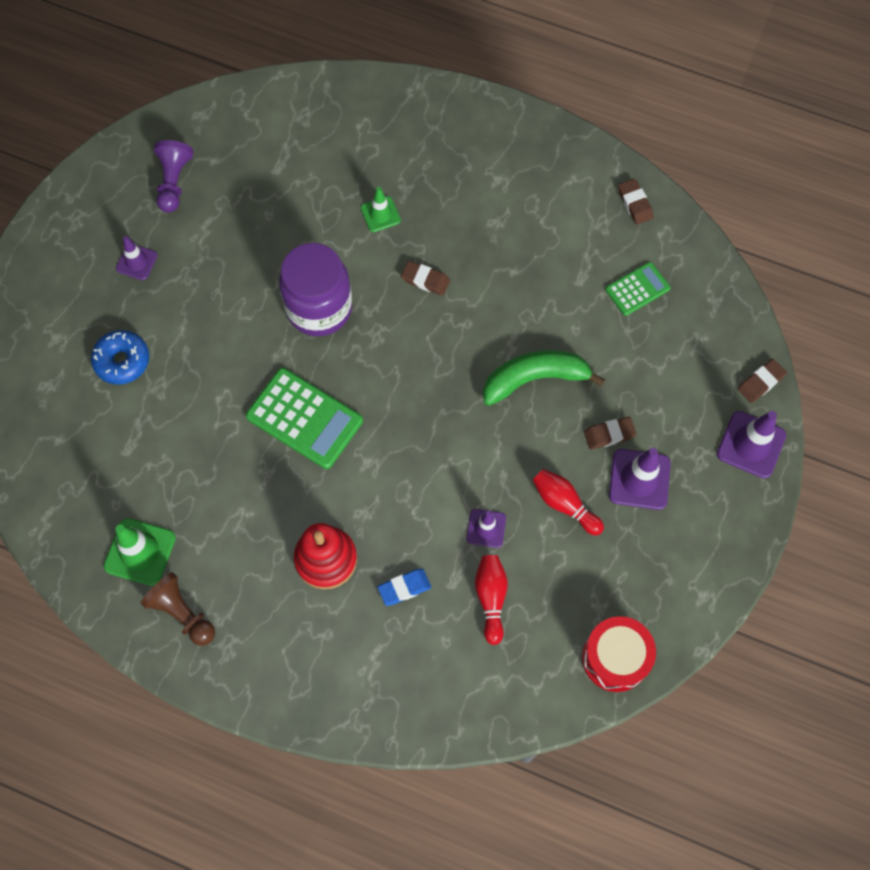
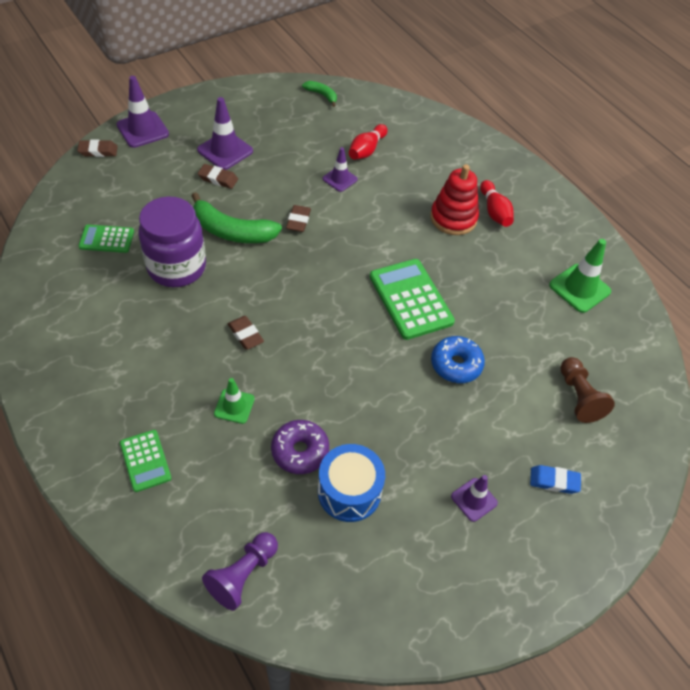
camera: 150 degrees left, 15 degrees down
(122, 361) = (530, 421): blue donut -> blue donut (456, 364)
(174, 182) = (394, 559): purple pawn -> purple pawn (243, 575)
(182, 613) = (567, 242): brown pawn -> brown pawn (579, 397)
(239, 207) = (349, 491): none -> blue drum
(300, 213) = (300, 451): none -> purple donut
(319, 308) = (343, 365): purple jar -> purple jar (177, 267)
(404, 588) = (414, 180): blue eraser -> blue eraser (554, 481)
(410, 134) = (145, 461): none -> green calculator
(564, 504) = (281, 164): red bowling pin -> red bowling pin (494, 211)
(615, 658) = (322, 95): red drum -> green banana
(635, 203) = (40, 290): brown eraser -> brown eraser (298, 221)

